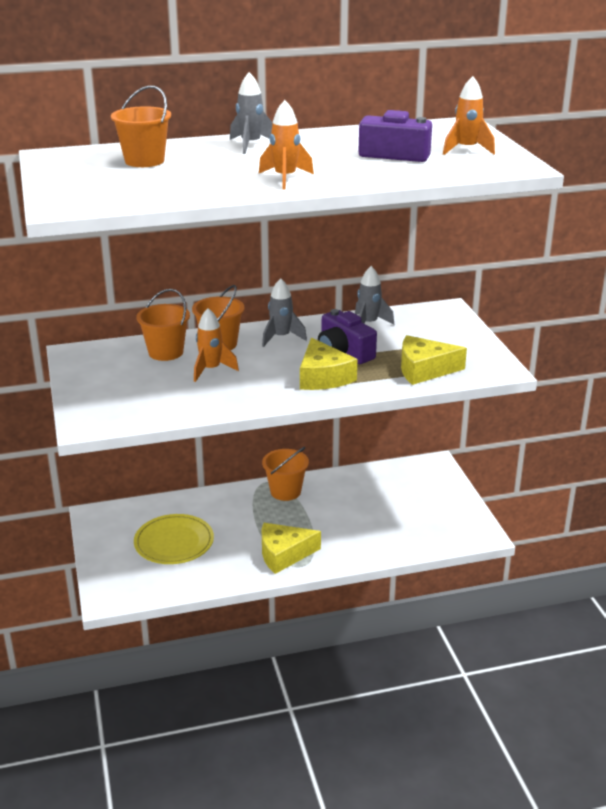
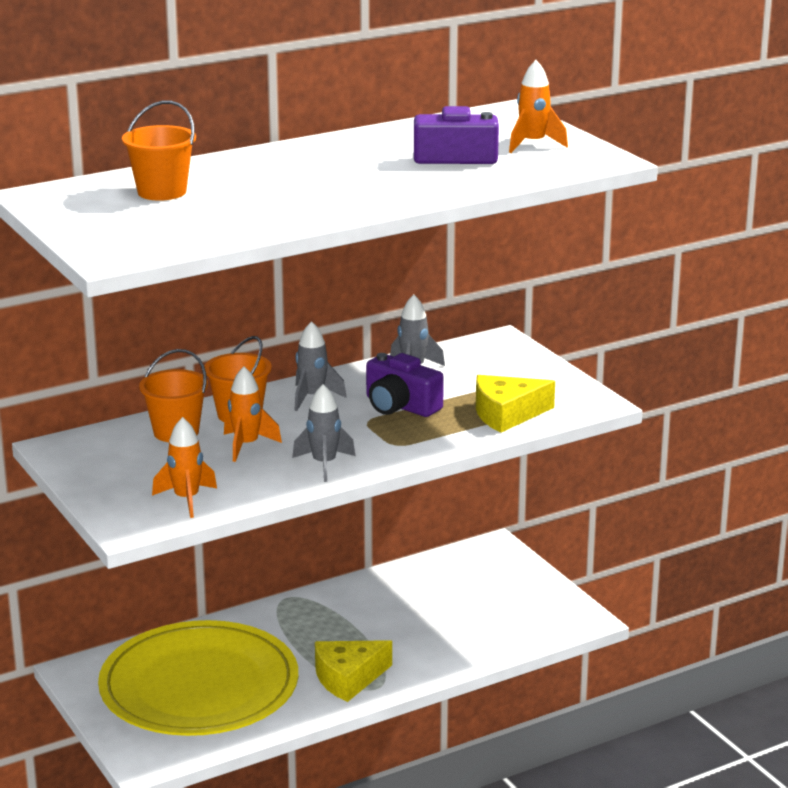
camera: 15 degrees left, 5 degrees down
(174, 542) = (199, 686): yellow plate -> yellow plate, size x1.87
(251, 145) = (275, 160): grey rocket -> grey rocket (324, 464)
(285, 178) = (348, 198): orange rocket -> orange rocket (186, 500)
(285, 491) = (317, 605): orange bucket -> none
(323, 377) = (390, 437): yellow cheese -> none

